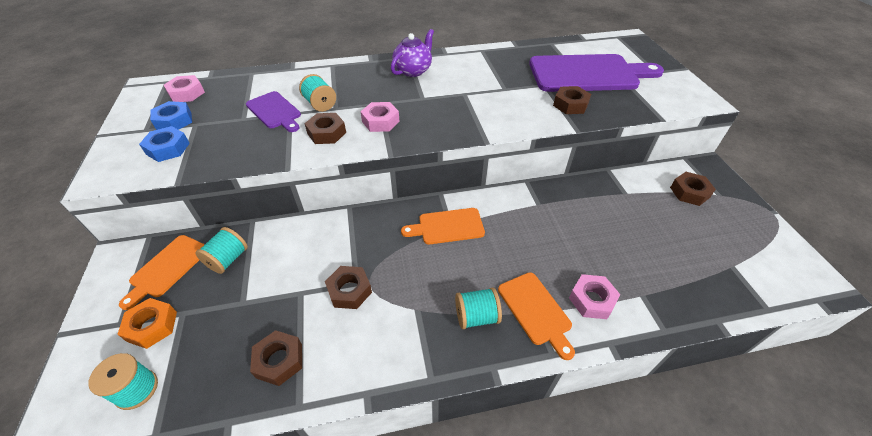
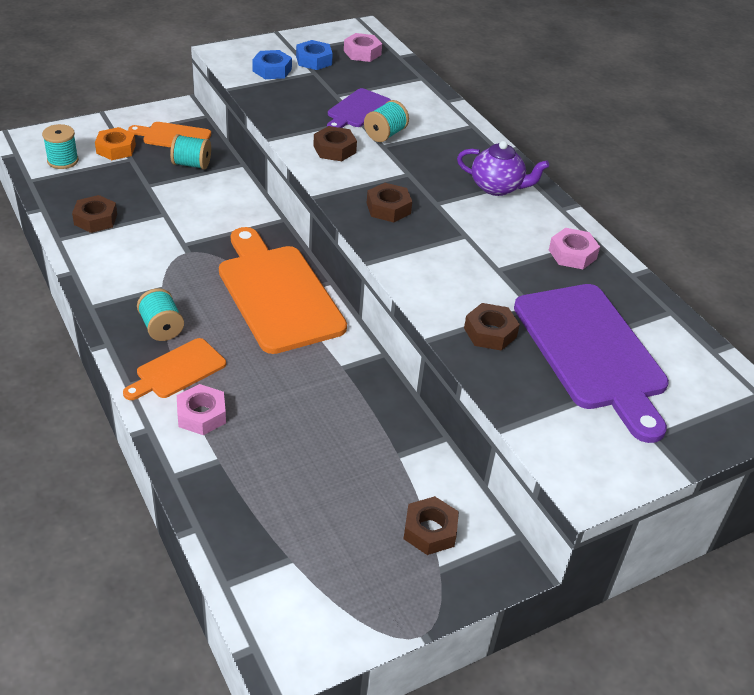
camera: 70 degrees right, 5 degrees down
(349, 291) = (173, 242): brown nut -> brown nut (388, 208)
(380, 121) = (372, 180): pink nut -> pink nut (572, 254)
(447, 227) = (277, 294): orange cutting board -> orange cutting board, size x1.94

